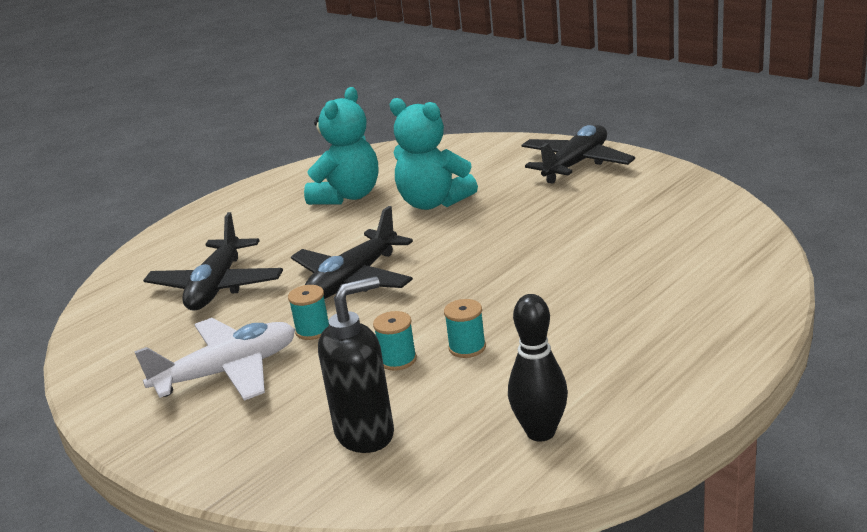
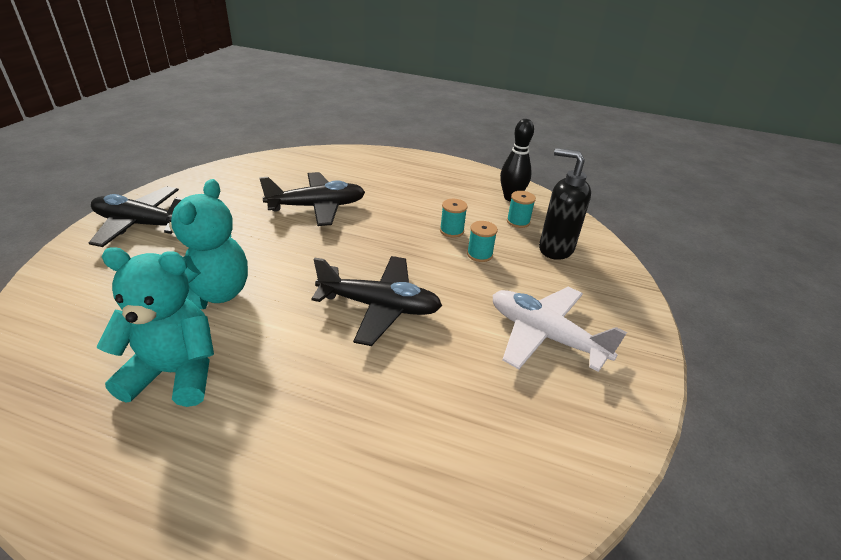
camera: 120 degrees left, 10 degrees up
(217, 287) = (421, 412): black plane -> black plane (317, 207)
(313, 330) = (466, 306): turquoise spool -> turquoise spool (518, 221)

